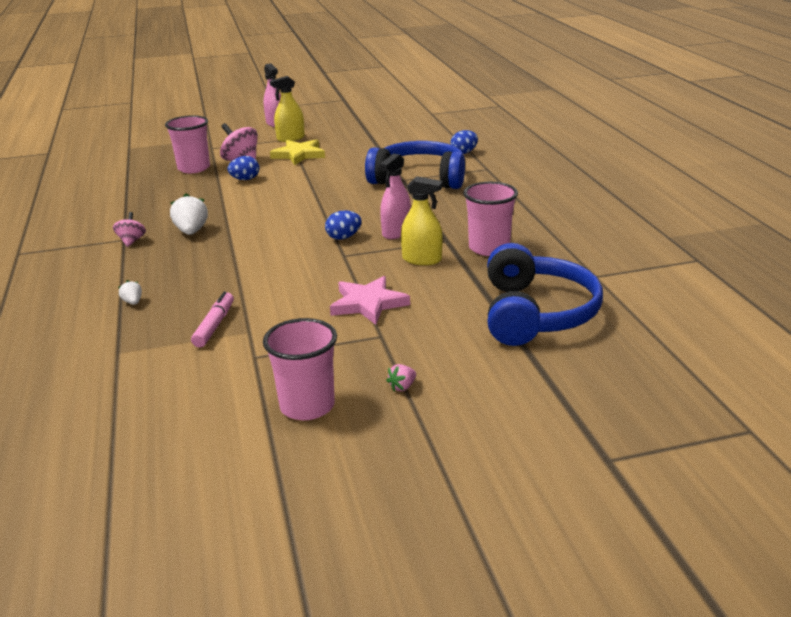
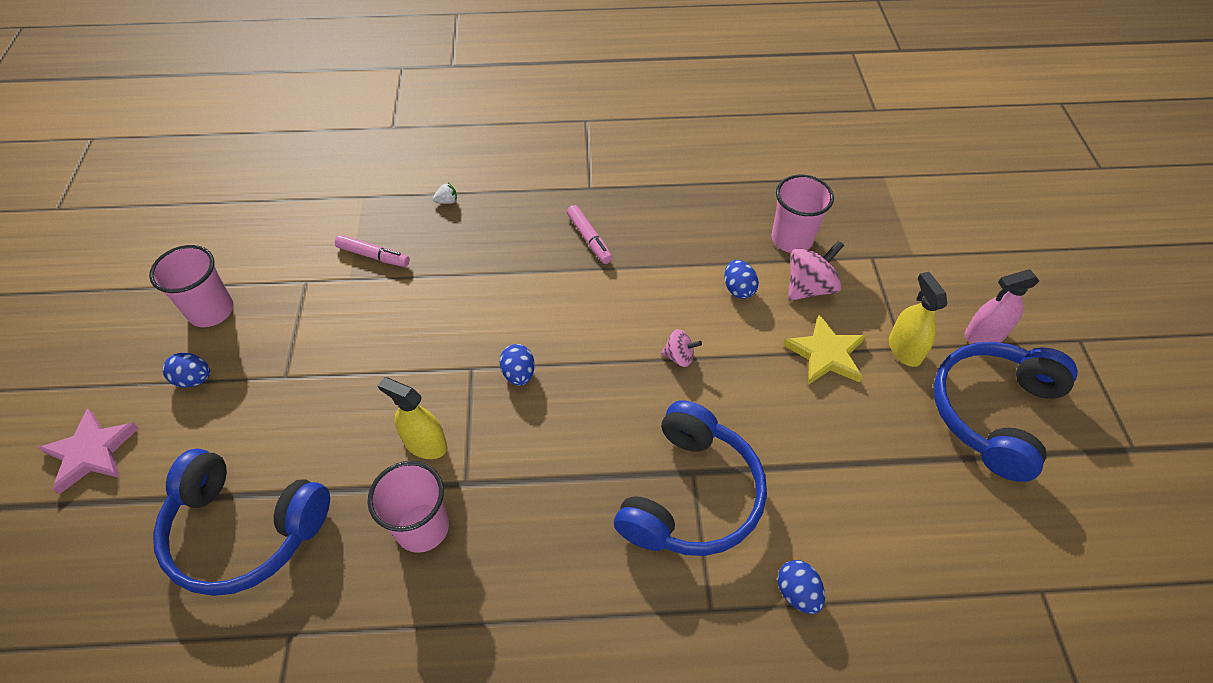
camera: 100 degrees right, 25 degrees up
(131, 241) = (583, 194): pink spinning top -> pink spinning top (679, 357)
(191, 231) = (589, 239): white strawberry -> pink marker
(331, 121) = (992, 413): none -> blue headphones
(368, 304) = (351, 375): pink star -> pink star (91, 452)
(396, 232) = (511, 431): pink spray bottle -> none
(402, 387) = (194, 379): pink strawberry -> blue egg
(422, 259) = (425, 444): yellow spray bottle -> yellow spray bottle turned 90 degrees clockwise

